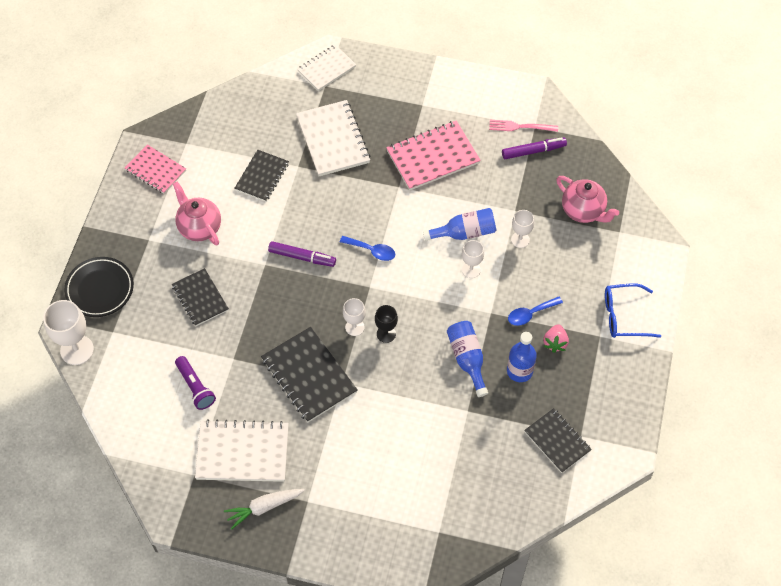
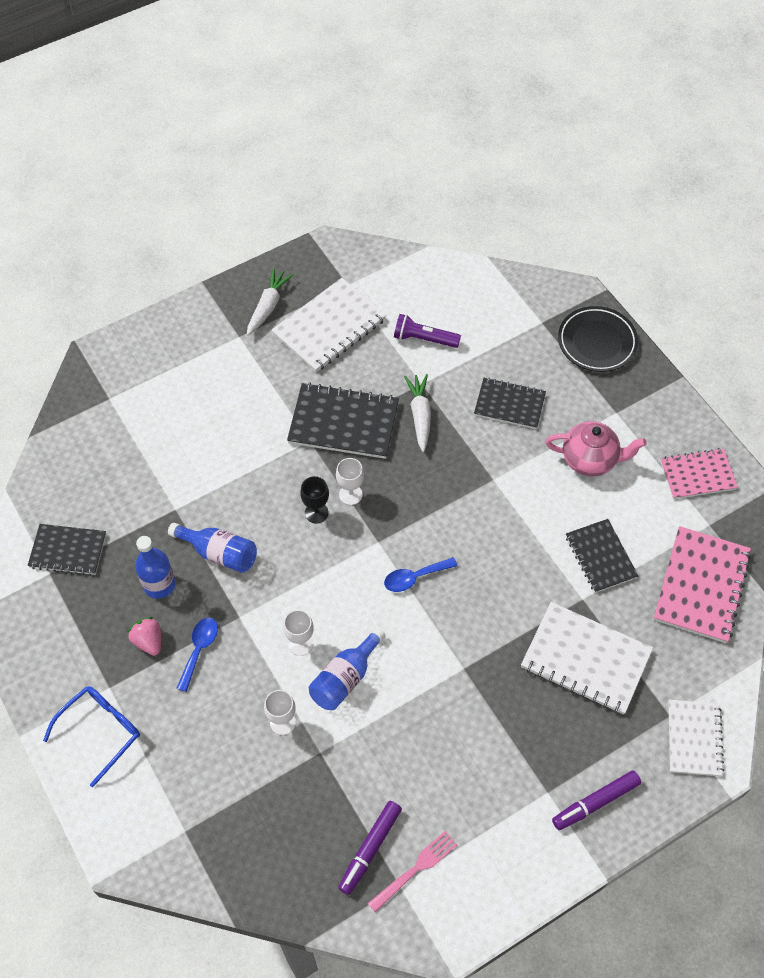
camera: 135 degrees right, 0 degrees up
(77, 350) = (549, 288): white goblet -> none
(258, 339) = (420, 415): none -> white carrot
(302, 257) = (469, 514): purple marker -> purple marker (595, 802)
(433, 157) = (467, 736): pink notebook -> pink notebook (701, 586)
(583, 211) = (246, 820): pink teapot -> none

